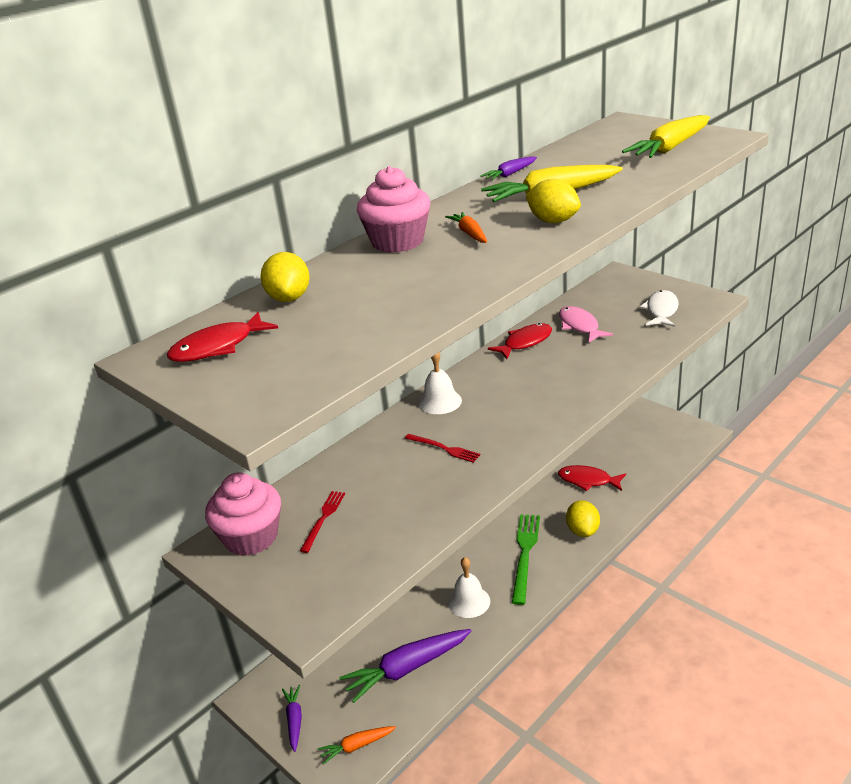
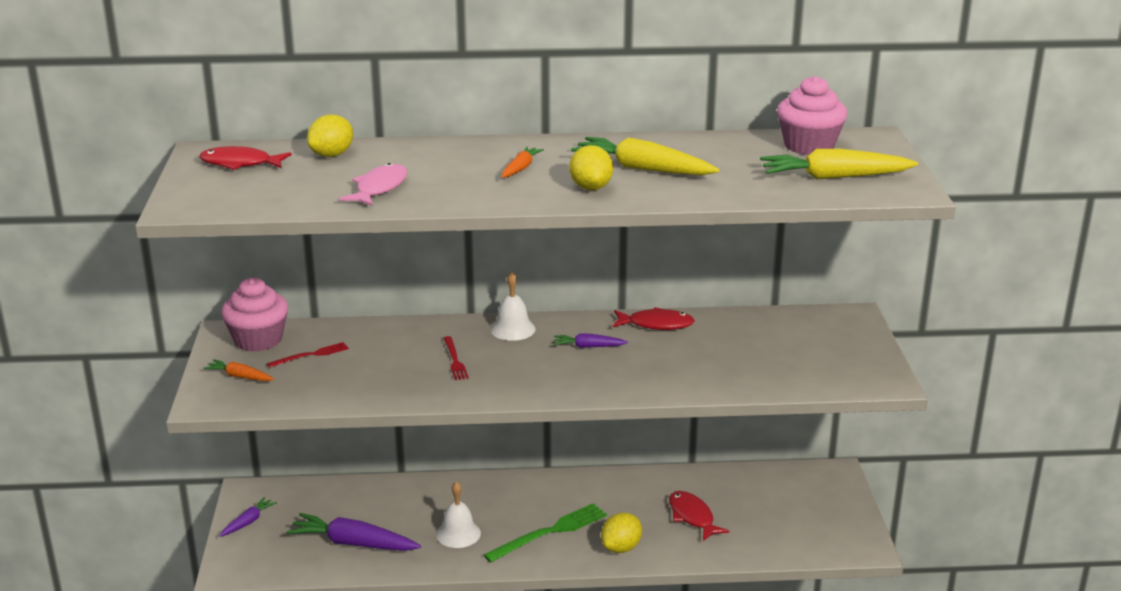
camera: 40 degrees right, 5 degrees down
(357, 746) = (258, 562): orange carrot -> orange carrot (240, 377)
(397, 242) = (469, 151): pink cupcake -> pink cupcake (809, 146)
(510, 174) = (662, 139): purple carrot -> purple carrot (588, 346)
(579, 326) = (725, 337): pink fish -> pink fish (379, 188)
(661, 311) = (819, 364): white fish -> none

